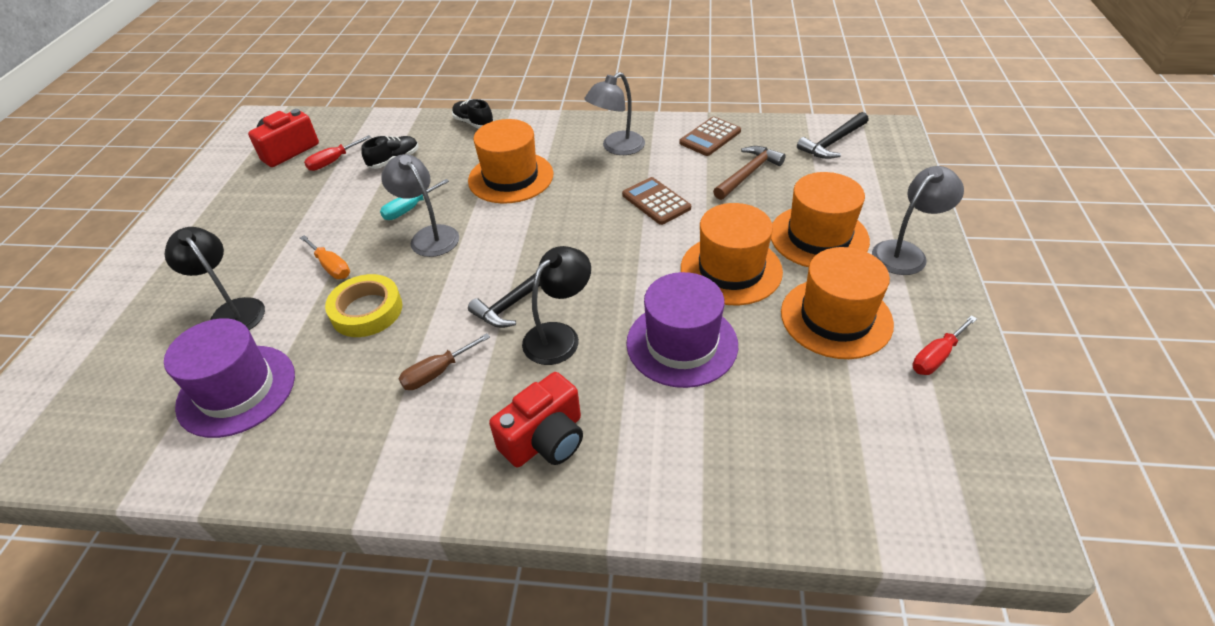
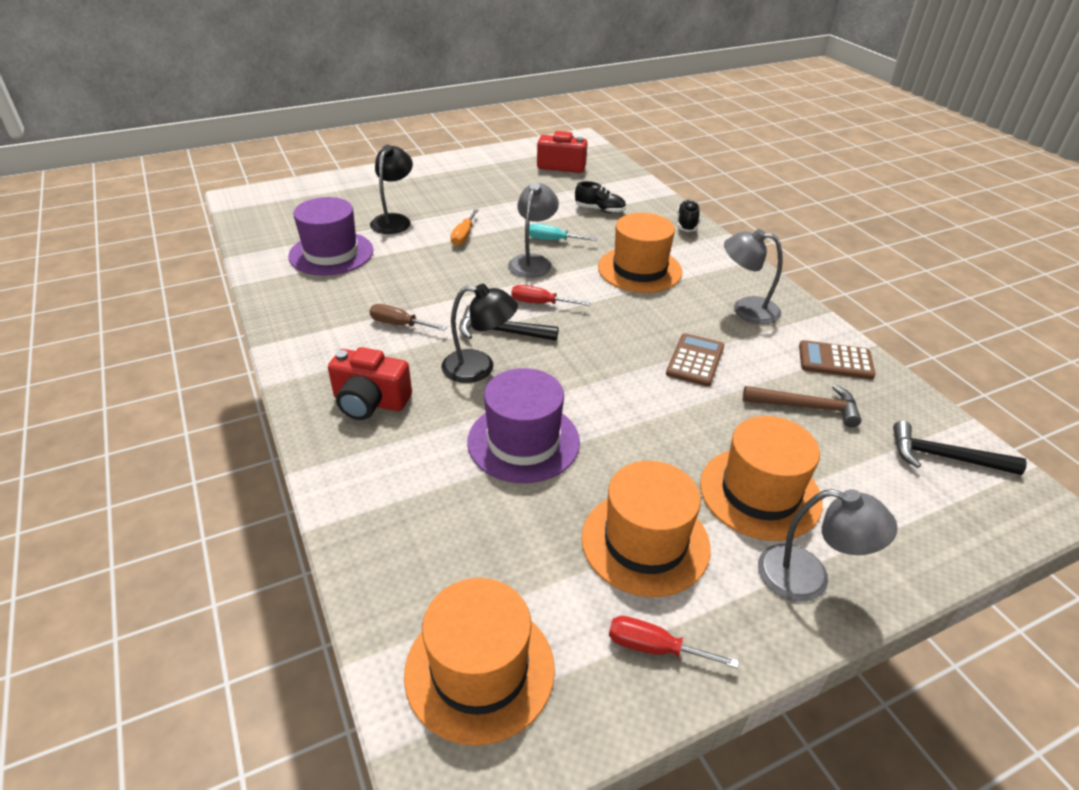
camera: 55 degrees right, 5 degrees down
(333, 161) = (570, 187): red screwdriver -> red screwdriver (540, 303)
(367, 311) = (434, 269): yellow tape -> none
(731, 269) = (647, 442): orange hat -> orange hat (479, 670)

